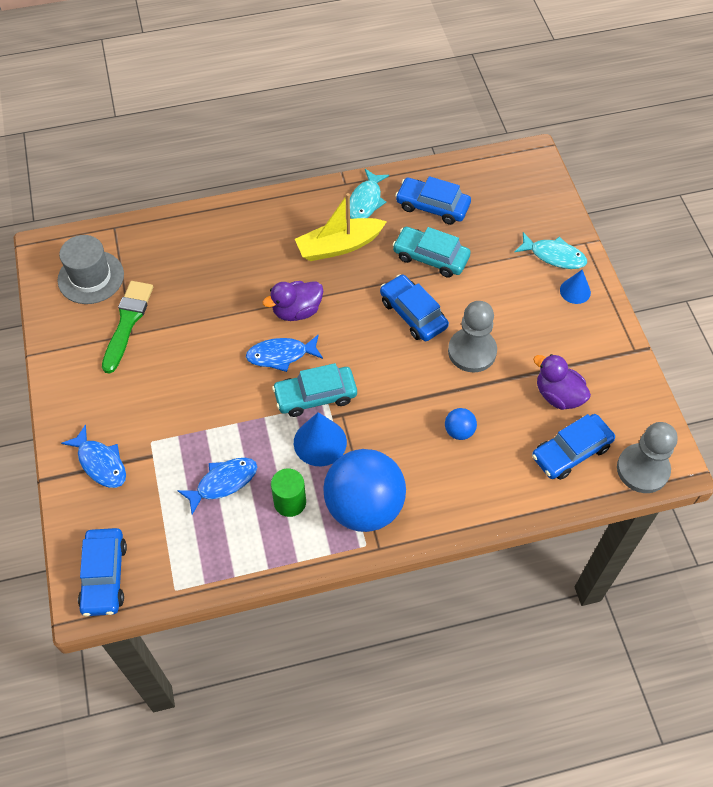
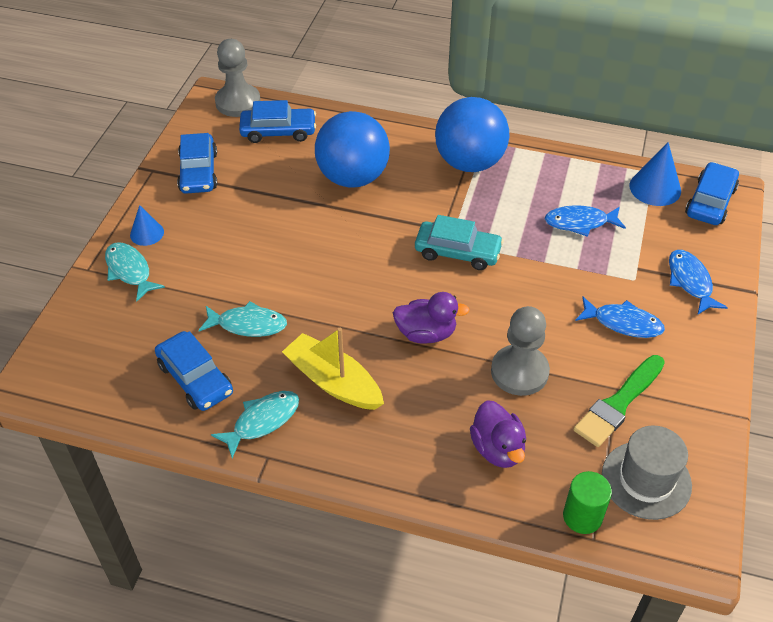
camera: 150 degrees left, 10 degrees down
(281, 355) = (469, 299): blue fish -> blue fish (623, 323)
(290, 502) = (529, 188): green cylinder -> green cylinder (582, 516)
(320, 442) = (477, 217): blue cone -> blue cone (655, 188)
(339, 246) = (333, 381): yellow boat -> yellow boat turned 150 degrees counterclockwise
(413, 314) = (313, 280): blue car -> blue car (198, 172)
(430, 257) = (248, 325): turquoise car -> turquoise fish
(459, 431) = (353, 177): blue ball -> blue ball, size x2.42
(472, 351) = (288, 227): grey pawn -> grey pawn (519, 372)
(558, 395) = (249, 167): purple duck -> purple duck (497, 449)

